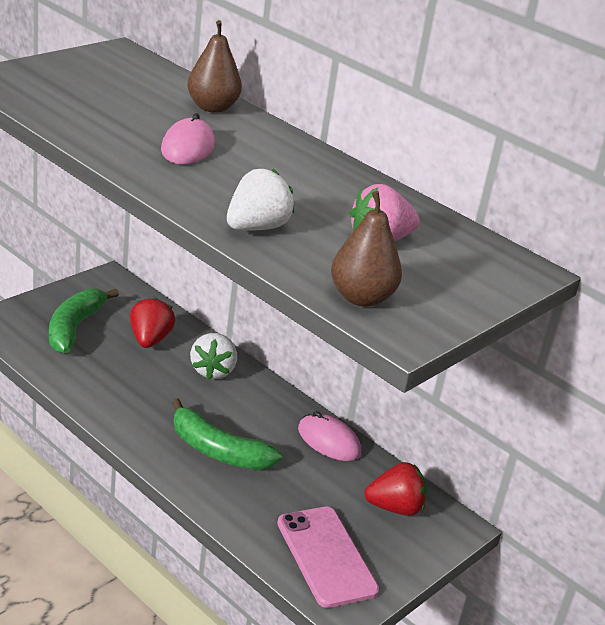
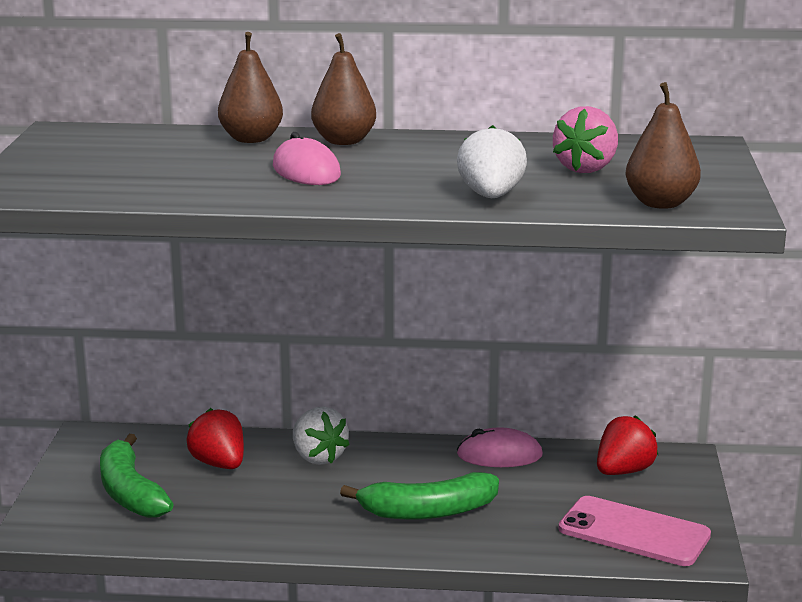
camera: 35 degrees left, 10 degrees down
(266, 137) = (344, 141): none -> brown pear

